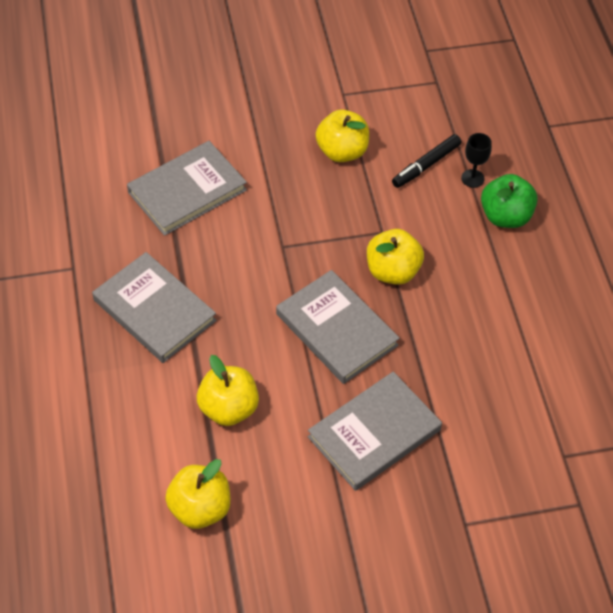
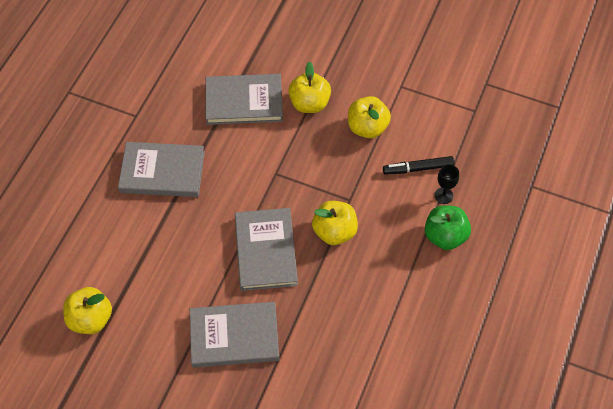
camera: 35 degrees right, 5 degrees up
(154, 310) = (162, 172): grey book -> grey book turned 75 degrees counterclockwise
(228, 408) = (157, 264): yellow apple -> yellow apple (309, 103)

